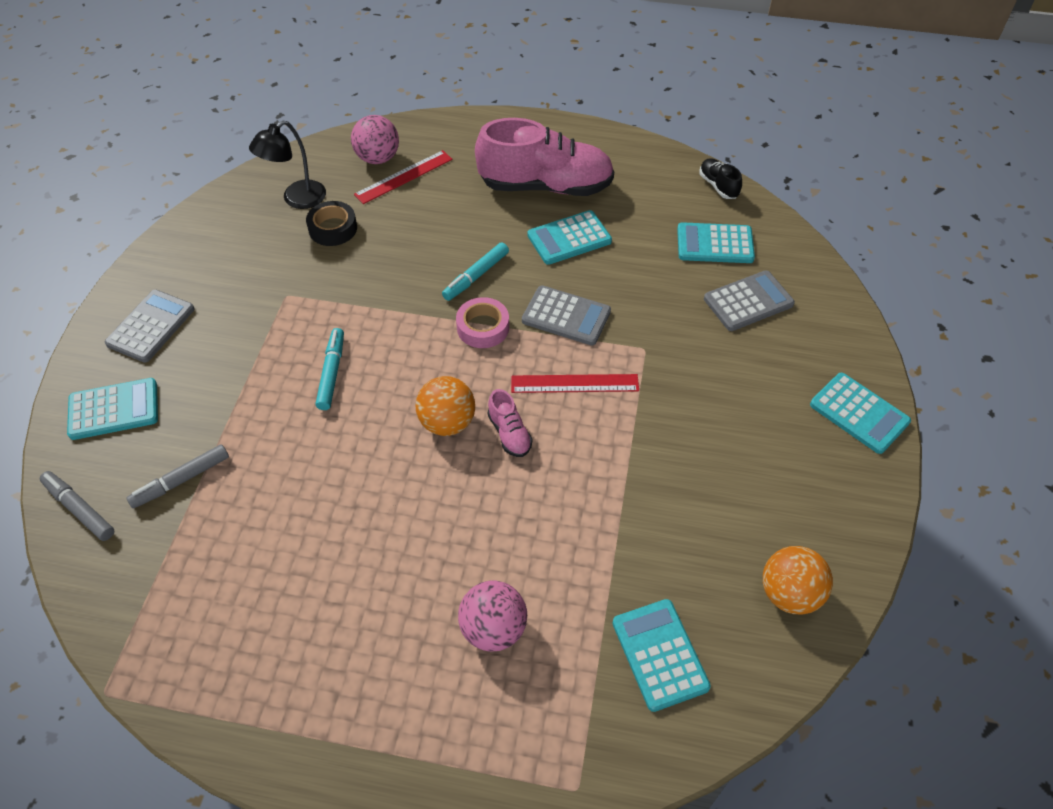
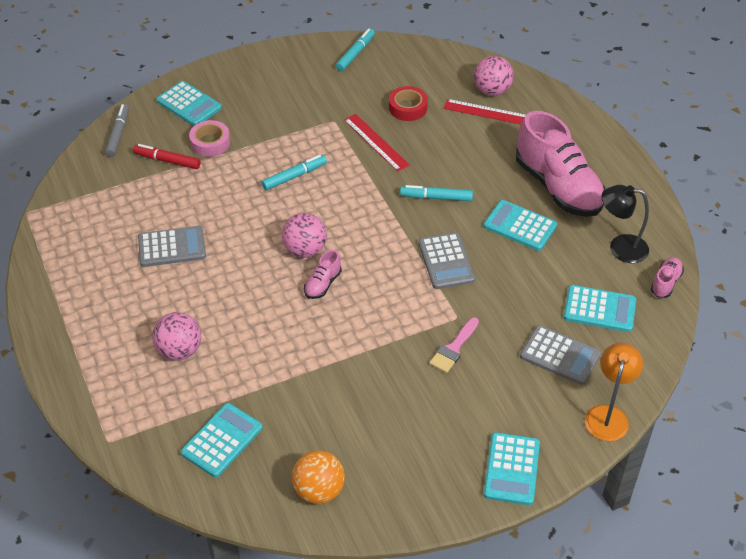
camera: 55 degrees right, 5 degrees down
(151, 326) = (257, 81): grey calculator -> grey calculator (172, 247)
(181, 480) = (167, 161): grey marker -> red marker
(209, 224) = (355, 53): none -> turquoise marker
(297, 199) = (415, 77): black lamp -> black lamp (620, 248)
(333, 228) = (408, 108): black tape -> red tape
(447, 422) = (305, 250): orange ball -> pink ball
(483, 327) = (395, 225): pink tape -> pink tape (210, 142)
(574, 384) = (392, 295): red ruler -> red ruler (376, 142)
(681, 373) = (453, 348): none -> pink brush
(715, 244) = (599, 309): turquoise calculator -> turquoise calculator turned 135 degrees clockwise
(718, 186) = (665, 283): black shoe -> pink shoe
(839, 309) = (608, 415): none -> orange lamp

